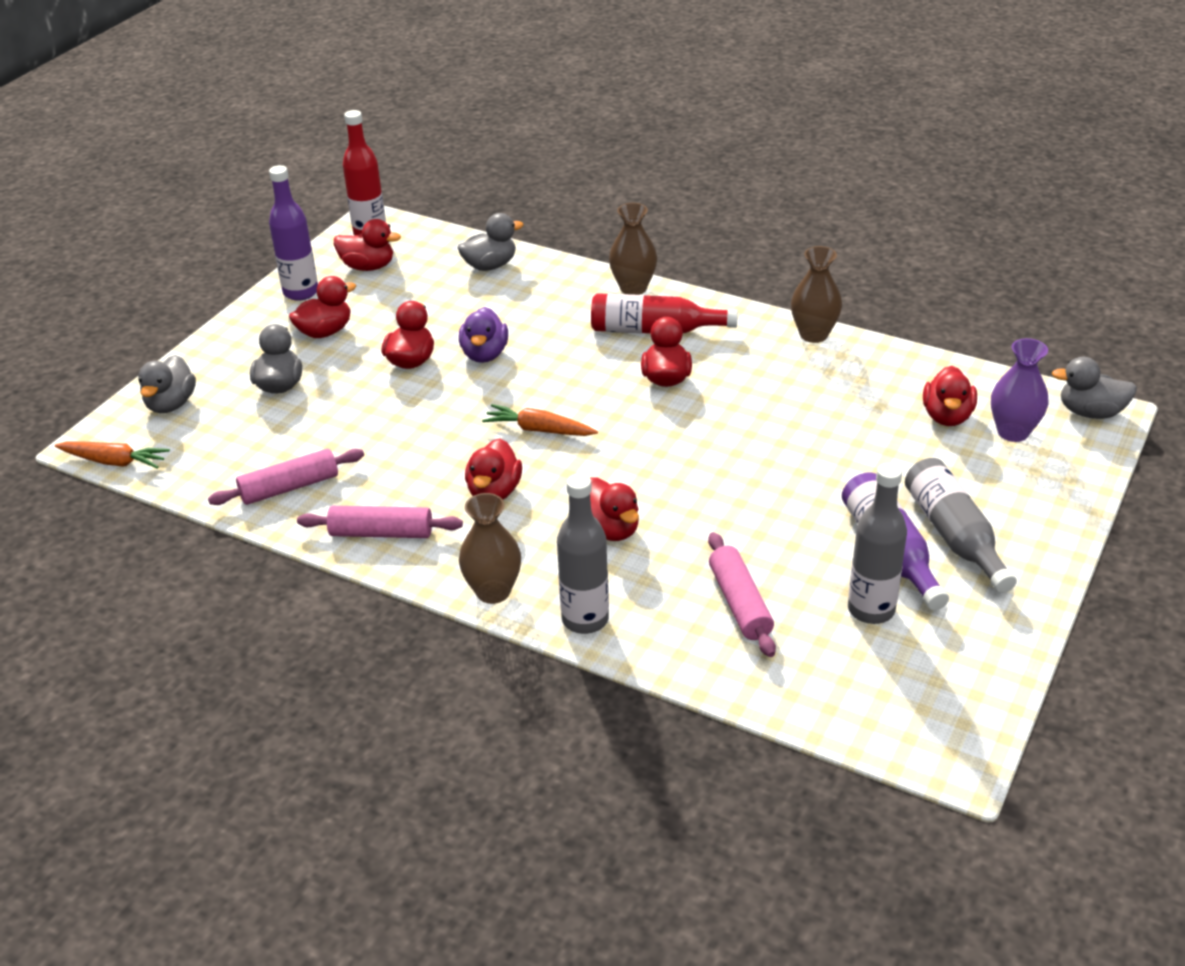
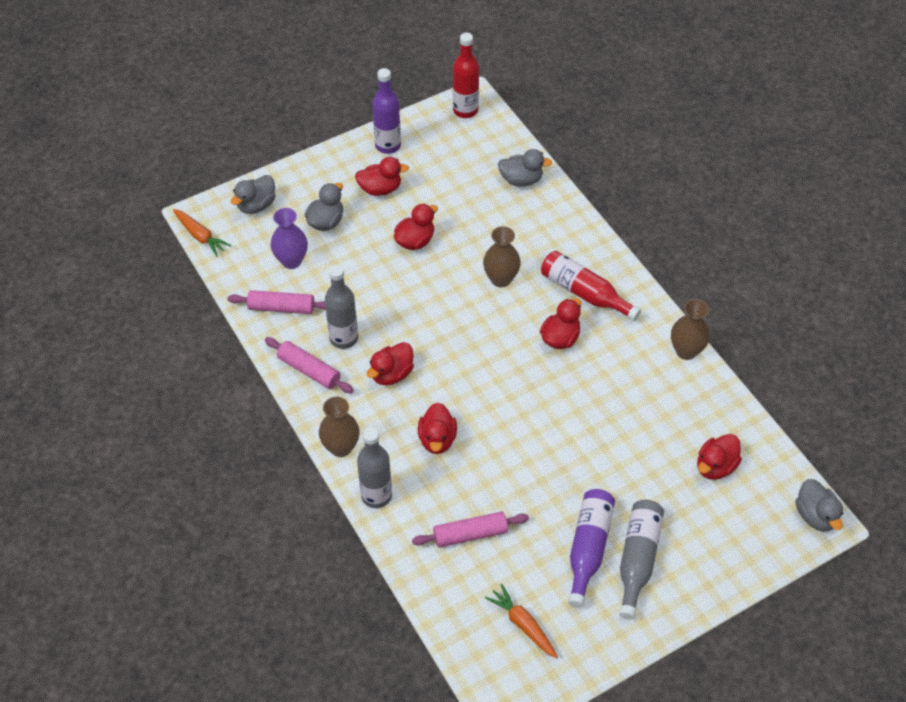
camera: 30 degrees right, 15 degrees up
(368, 267) = (443, 142): red duck -> none
(484, 354) = (463, 258): purple duck -> none
(539, 430) = (451, 339): orange carrot -> orange carrot (523, 624)
(633, 288) = (599, 247): brown vase -> brown vase (501, 279)
(740, 603) = (470, 534): pink rolling pin -> pink rolling pin turned 60 degrees clockwise
(871, 610) = (541, 582): grey bottle -> grey bottle (343, 338)
(1013, 432) = (747, 503): purple vase -> purple vase (291, 261)
(1090, 412) = (815, 515): grey duck -> grey duck turned 150 degrees counterclockwise

